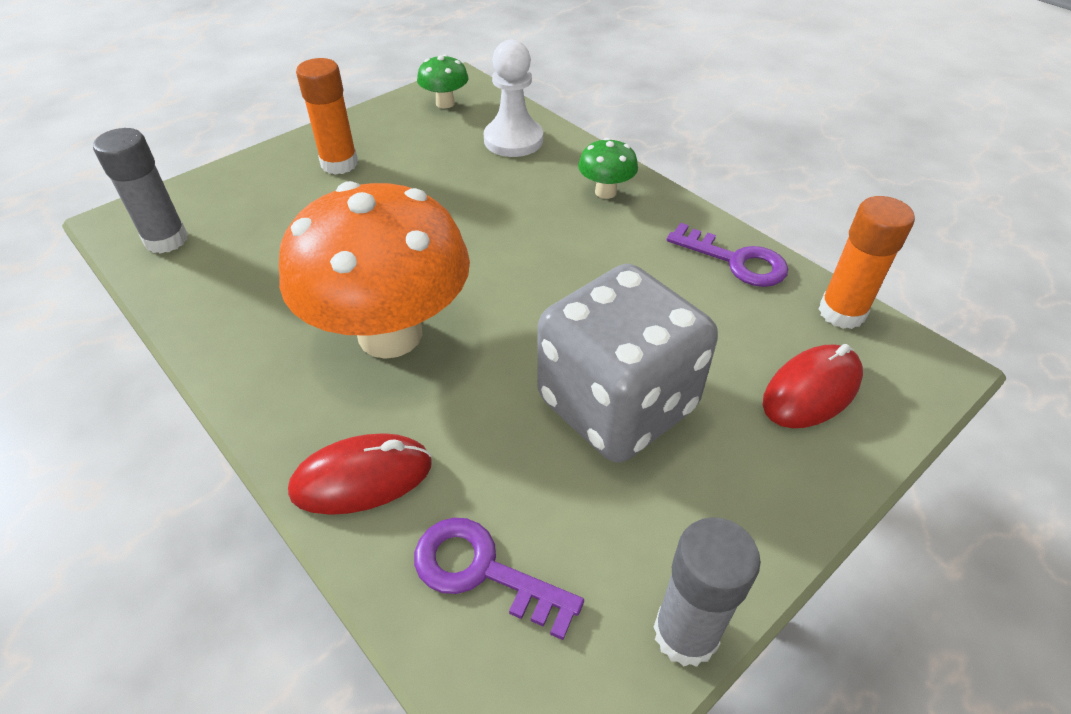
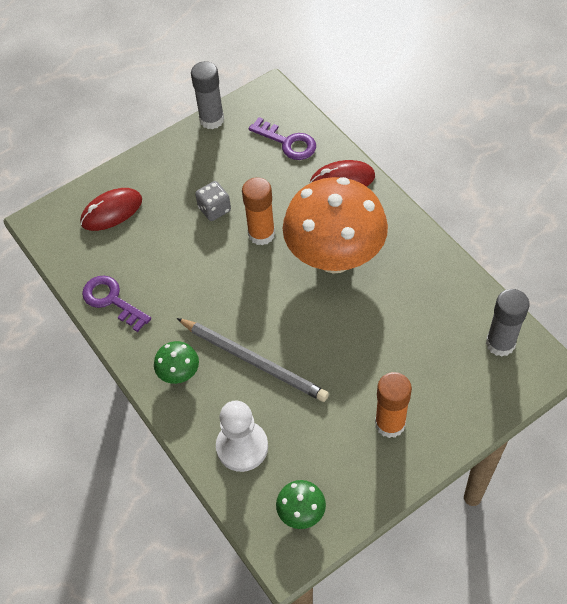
camera: 170 degrees left, 10 degrees up
(510, 207) = (254, 361): none -> grey pencil
(617, 404) = (214, 209): grey dice -> grey dice, size x0.41
(841, 312) = (68, 257): orange glue stick -> orange glue stick (261, 234)

